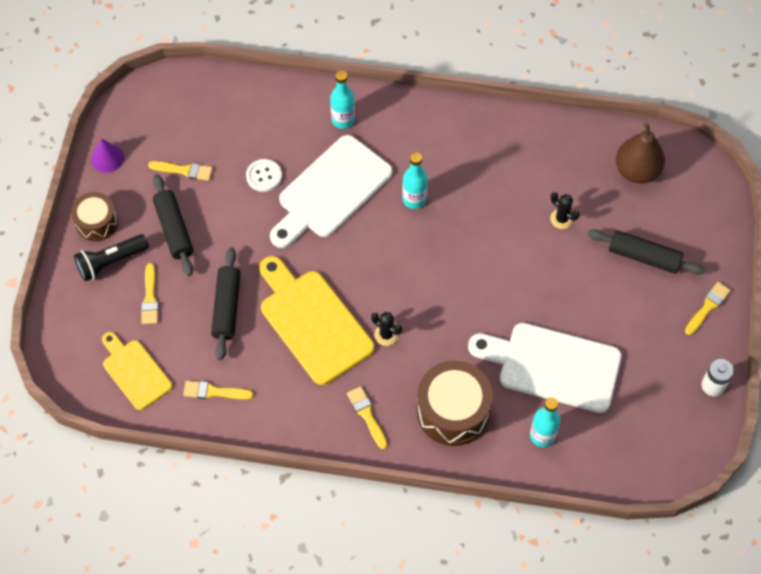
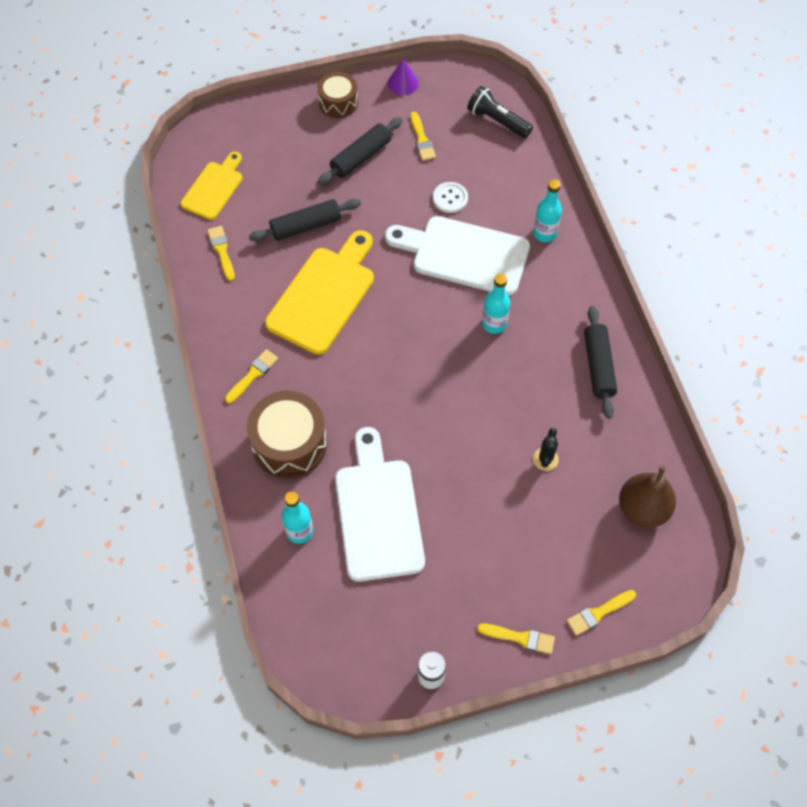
camera: 65 degrees right, 0 degrees up
(111, 262) = (306, 128): black flashlight -> black flashlight (497, 121)
(150, 298) = (287, 169): yellow brush -> yellow brush (598, 613)
(386, 335) = (340, 358): black cactus -> none
(643, 257) = (545, 552): black rolling pin -> black rolling pin (598, 366)

